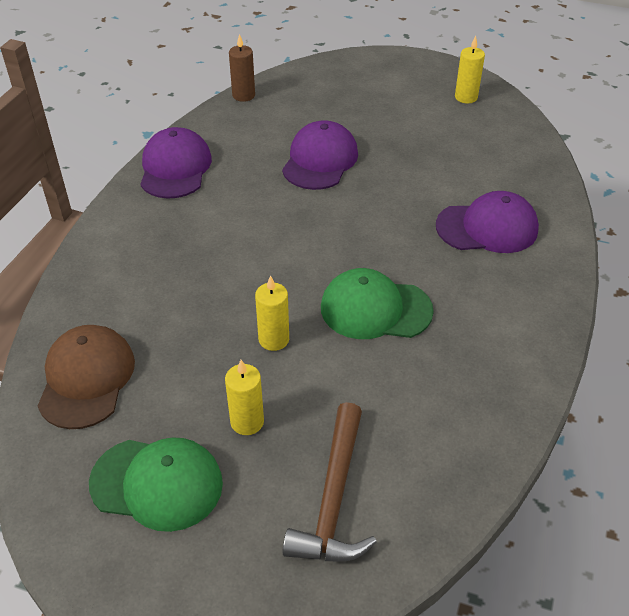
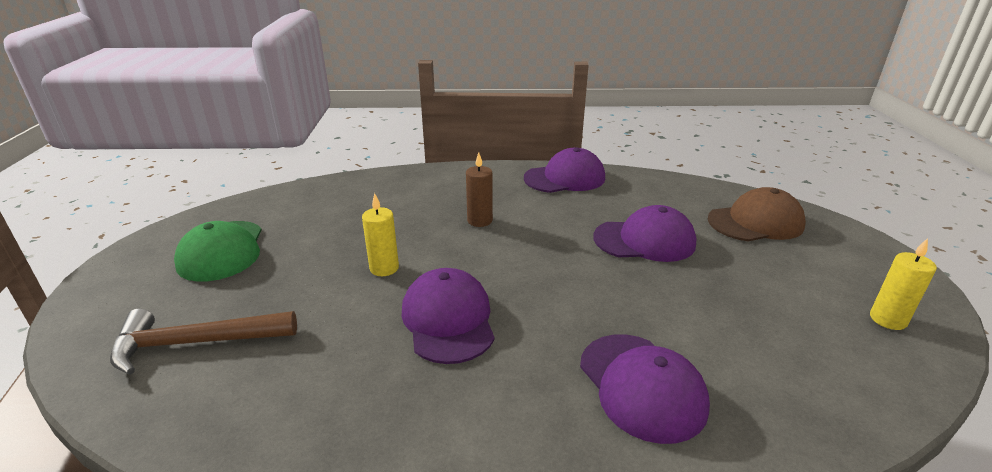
camera: 70 degrees right, 15 degrees down
(86, 379) = (320, 201): brown cap -> brown cap (755, 222)
(243, 95) = (693, 183): brown candle -> brown candle (479, 221)
(247, 422) = (285, 276): yellow candle -> none
(375, 309) = (448, 319): green cap -> purple cap

